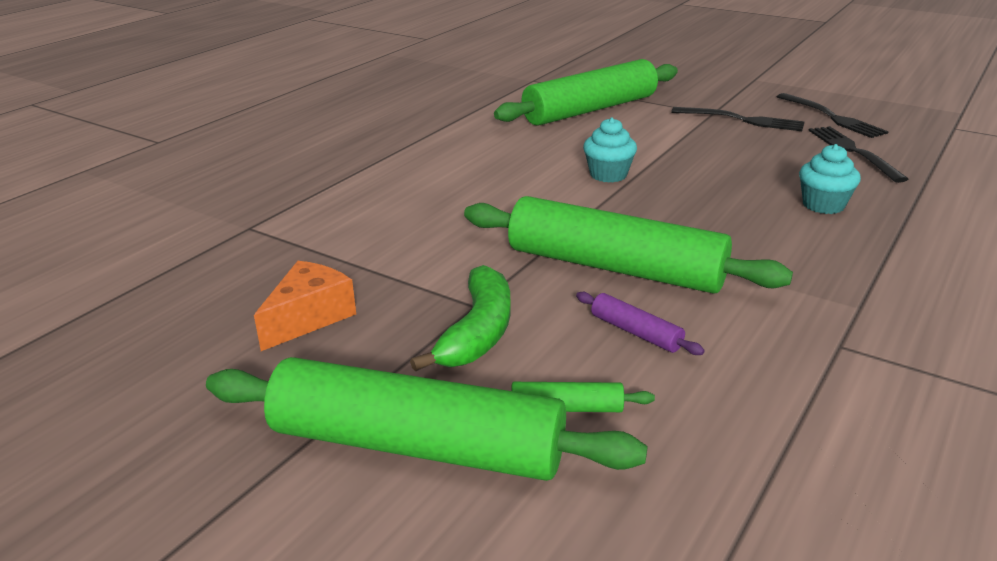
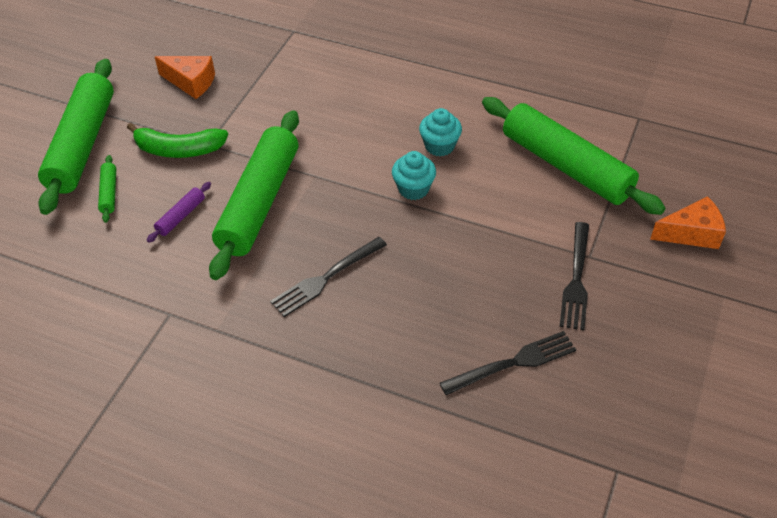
camera: 80 degrees right, 20 degrees up
(684, 80) = (691, 233): none -> orange cheese
(823, 205) = (380, 326): turquoise cupcake -> turquoise cupcake (439, 146)
(832, 117) = (612, 357): black fork -> black fork (326, 278)

